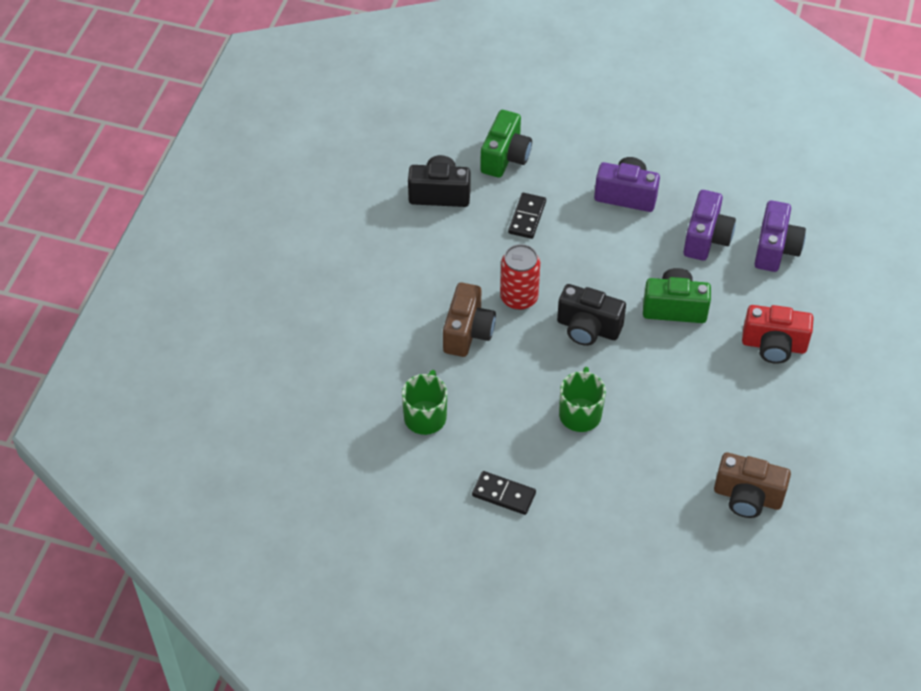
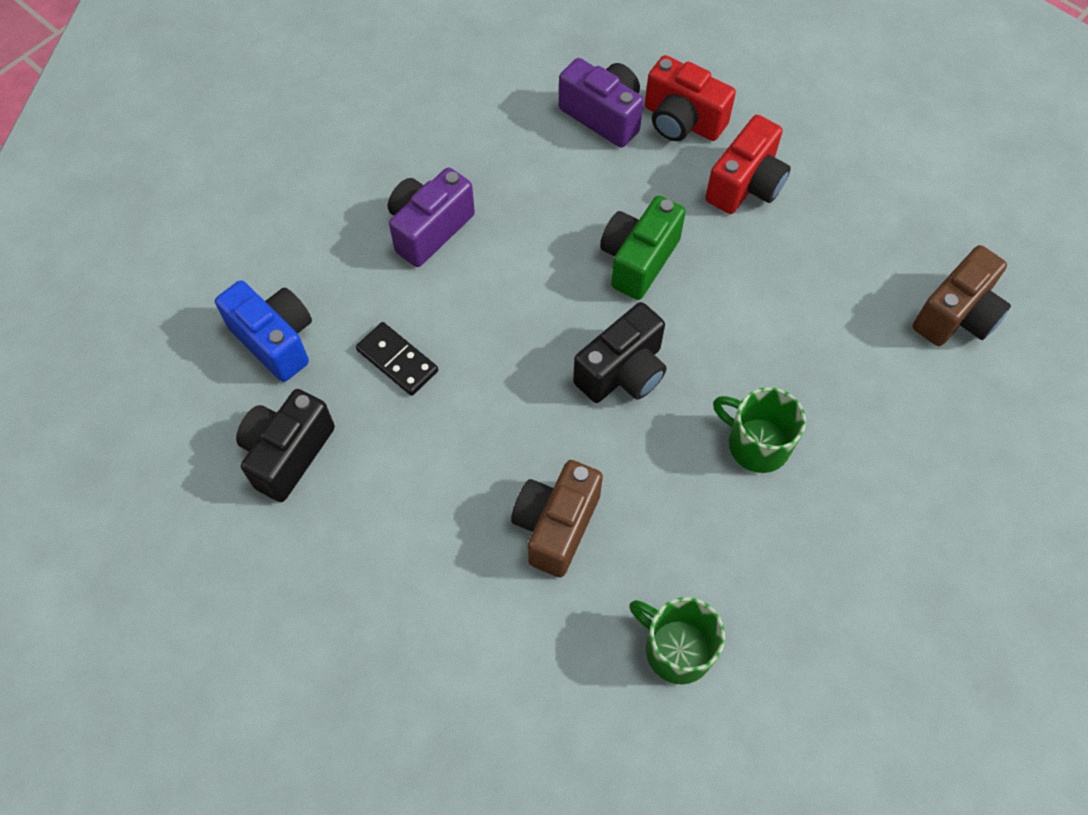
camera: 65 degrees left, 10 degrees up
(468, 332) = (556, 525): brown camera -> brown camera turned 105 degrees counterclockwise
(504, 494) = (851, 600): black domino -> none
(505, 157) = (275, 340): green camera -> blue camera
(519, 298) = (529, 432): red can -> none
(706, 238) = (548, 176): purple camera -> none
(802, 293) = (682, 121): none -> red camera

